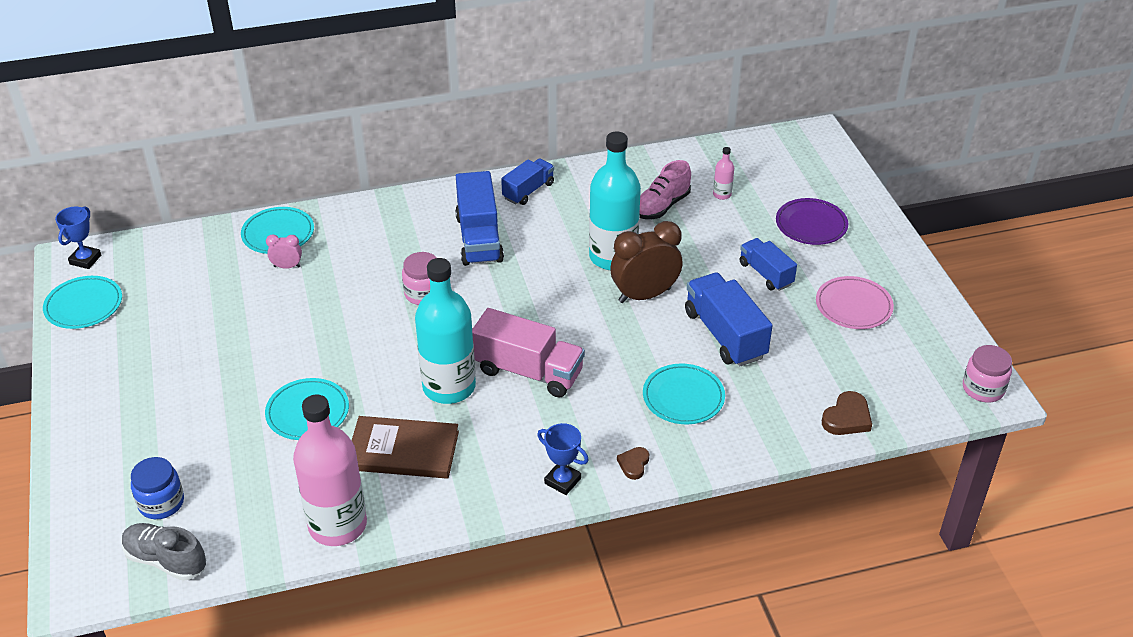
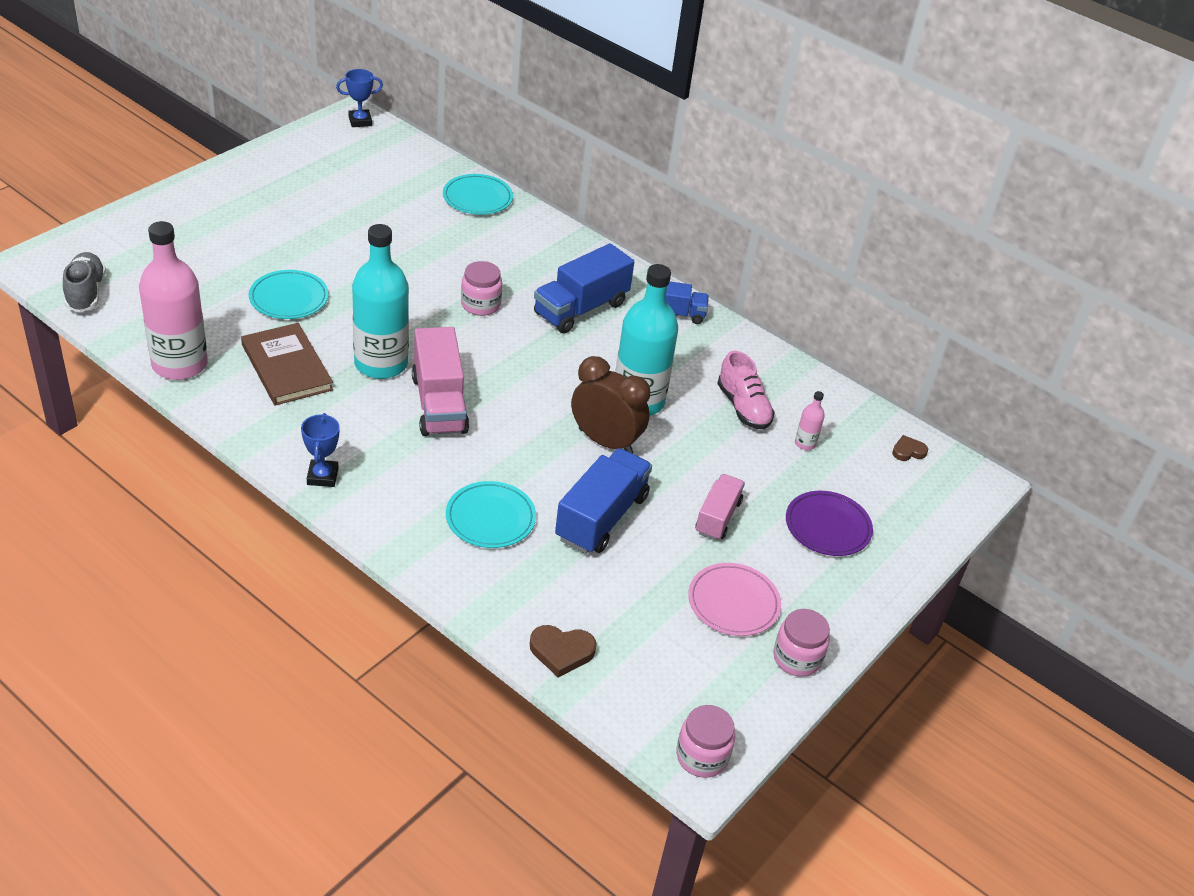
camera: 50 degrees right, 0 degrees up
(84, 305) = (311, 142): turquoise plate -> none
(161, 503) = (140, 266): blue jar -> none
(287, 266) = (444, 219): pink clock -> none
(633, 464) = (377, 515): brown heart -> brown heart (908, 451)
(662, 206) = (743, 407): pink shoe -> pink shoe turned 120 degrees counterclockwise
(765, 274) = (717, 517): blue truck -> pink truck
(922, 300) = (797, 658): none -> pink jar

